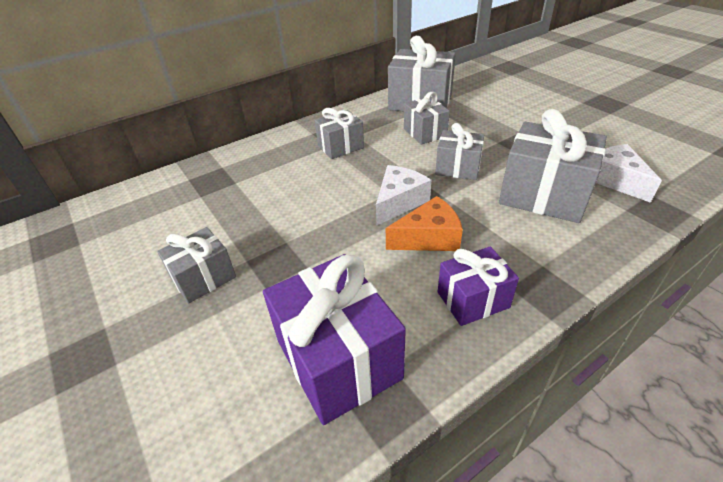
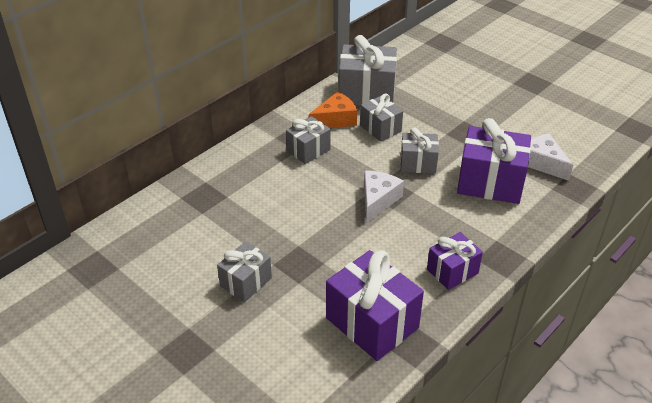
camera: 15 degrees left, 0 degrees up
(429, 238) = (410, 228): orange cheese -> orange cheese (335, 120)
(543, 195) = (490, 182): grey gift -> purple gift

